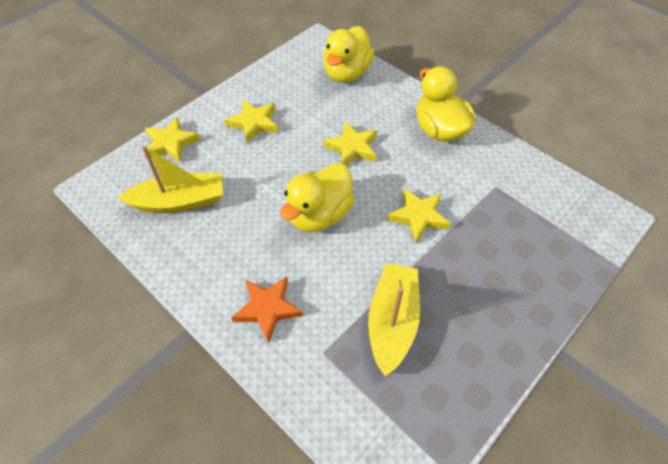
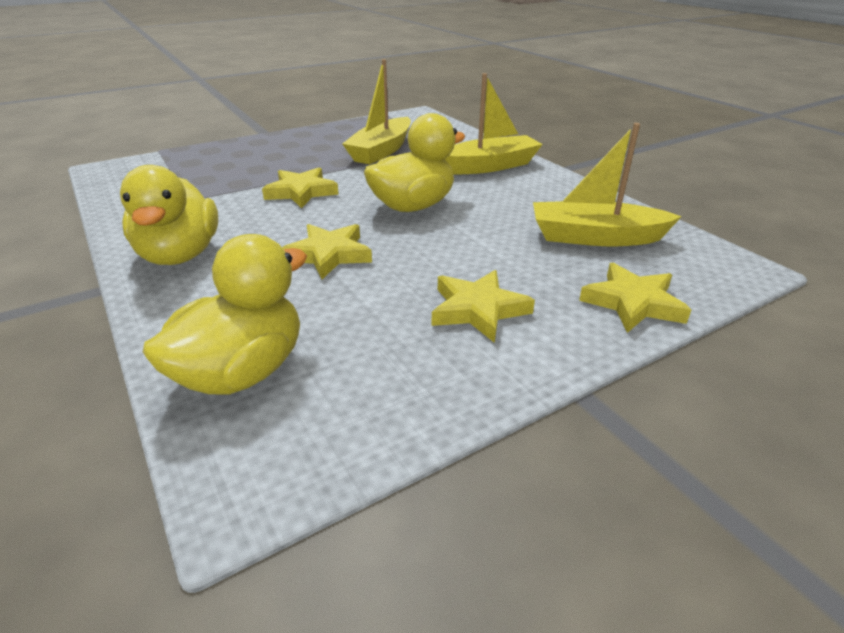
camera: 165 degrees left, 20 degrees down
(267, 308) = (489, 166): orange star -> yellow boat

